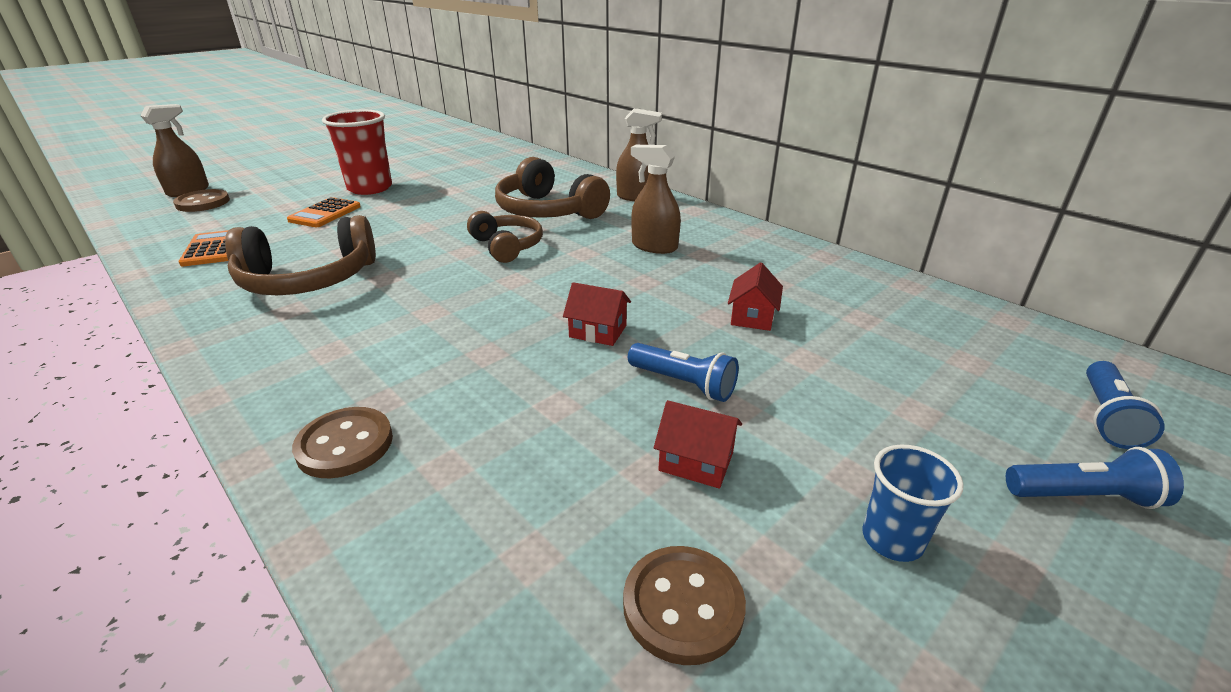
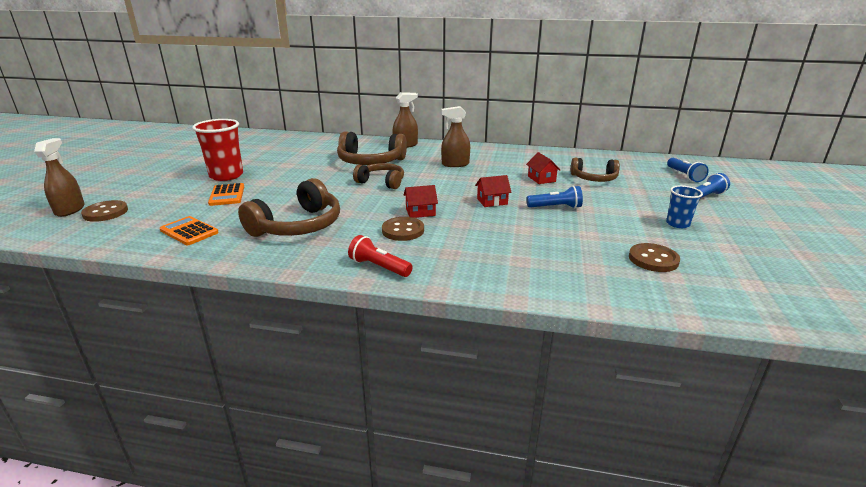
camera: 35 degrees left, 5 degrees down
(266, 382) = (379, 267): none -> red flashlight
(345, 445) = (466, 270): brown button -> brown button (403, 230)
(696, 461) = (598, 226): red house -> red house (420, 212)
(859, 350) = (594, 179): none -> brown headphones

